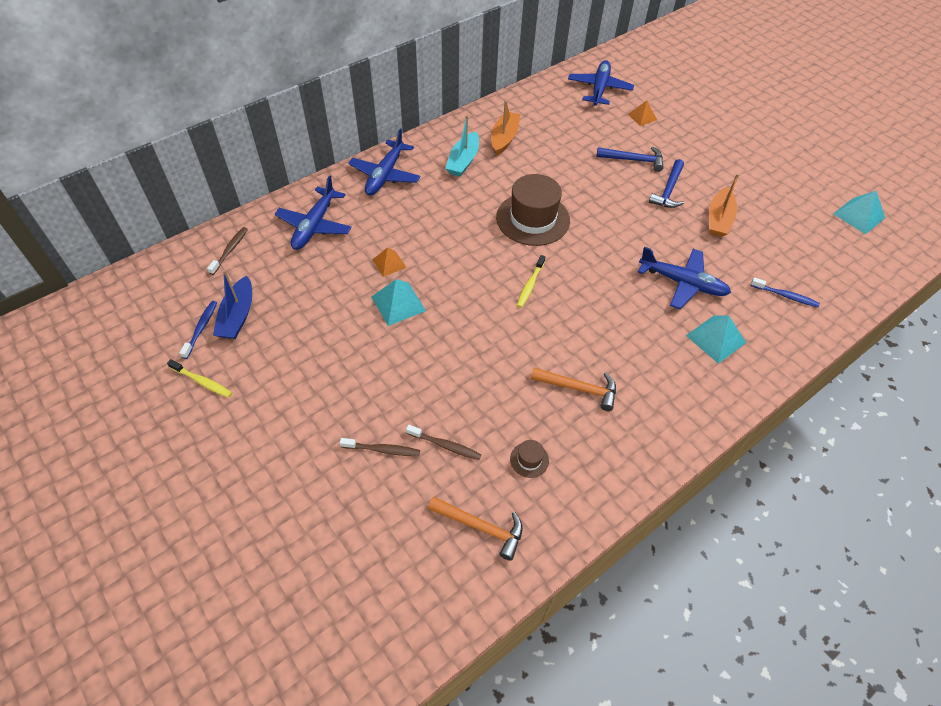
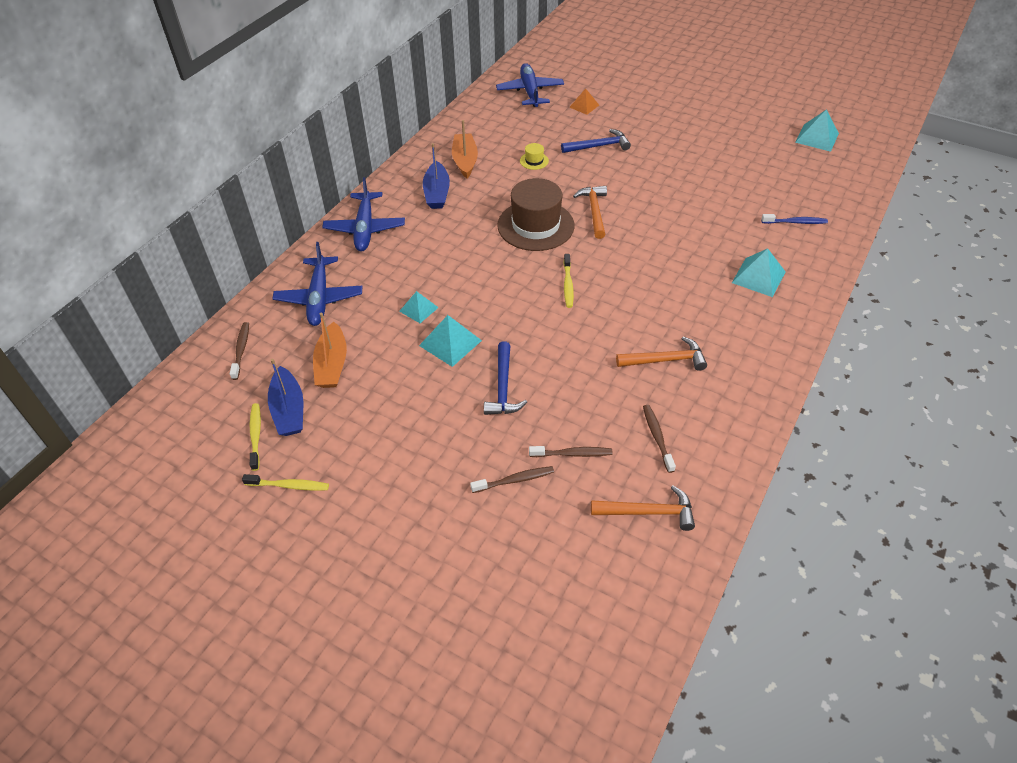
camera: 20 degrees left, 5 degrees down
(201, 329) = (256, 436): blue toothbrush -> yellow toothbrush
(389, 263) = (418, 309): orange pyramid -> turquoise pyramid
(463, 161) = (437, 193): turquoise boat -> blue boat
(529, 460) = (657, 437): brown hat -> brown toothbrush
(566, 157) = (534, 161): none -> yellow hat
(594, 222) = (594, 211): none -> orange hammer
(668, 190) = (645, 163): blue hammer -> blue hammer (503, 387)
(682, 283) = (703, 239): blue plane -> none
(719, 219) = (703, 175): orange boat -> orange boat (332, 364)

